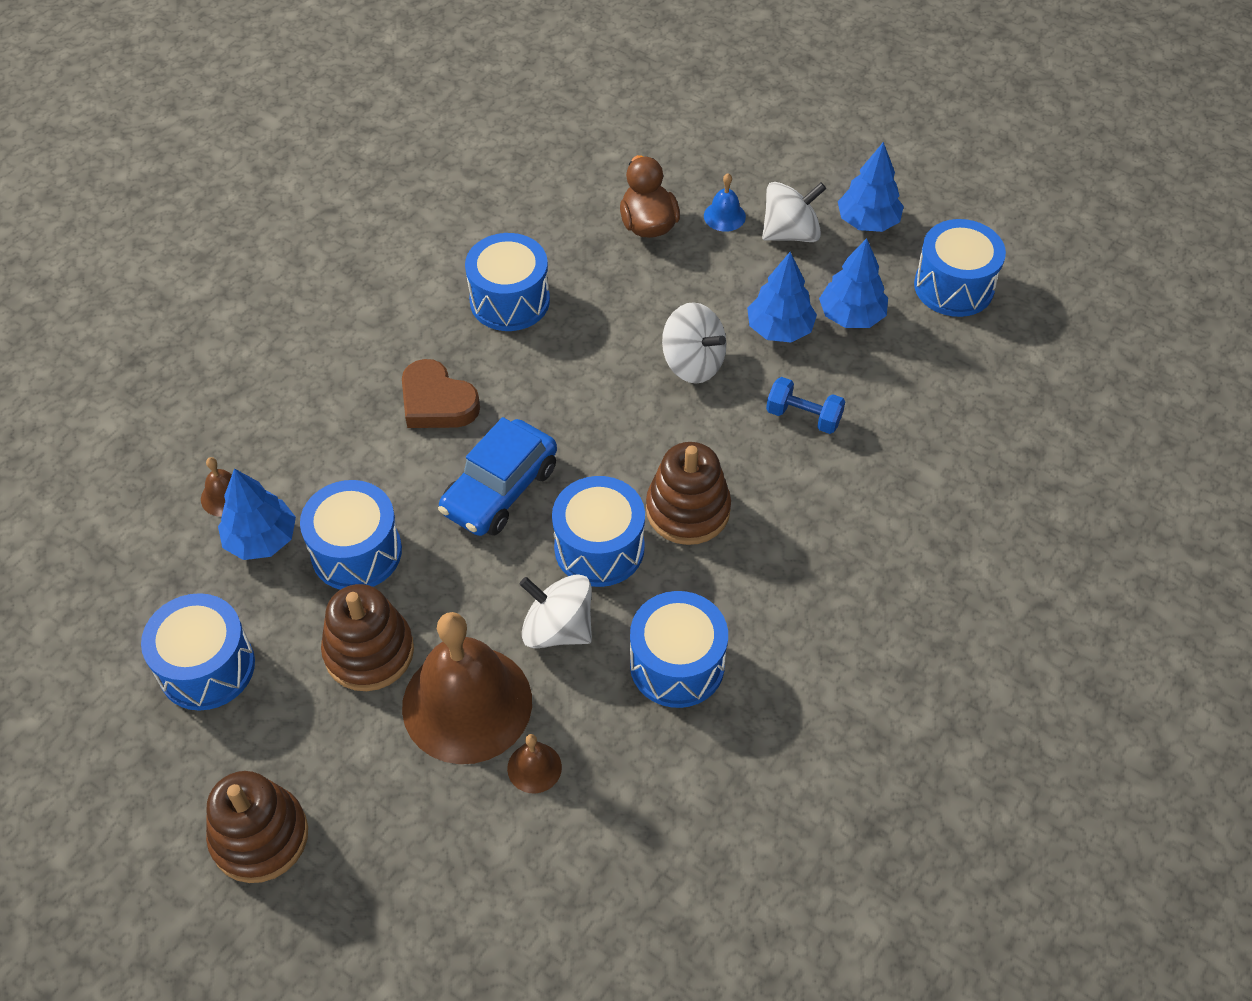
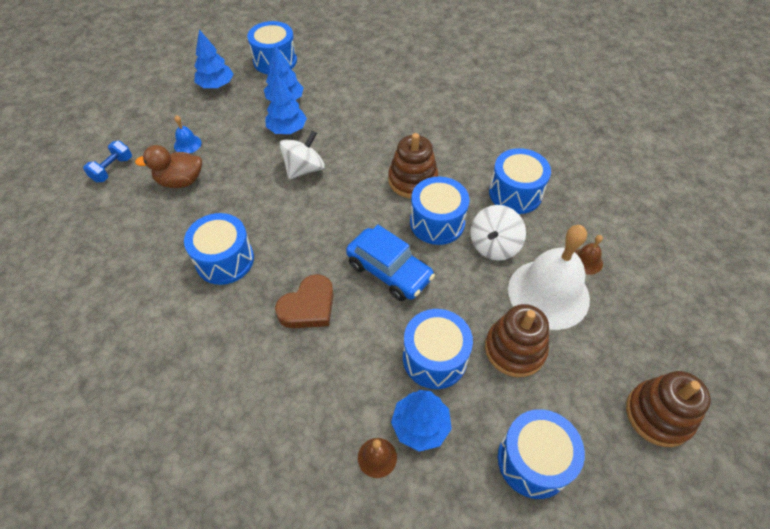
camera: 85 degrees left, 0 degrees up
(467, 703) = (548, 293): brown bell -> white bell
(790, 233) = (213, 117): white spinning top -> none
(803, 416) = (353, 126): blue dumbbell -> blue dumbbell (112, 169)

